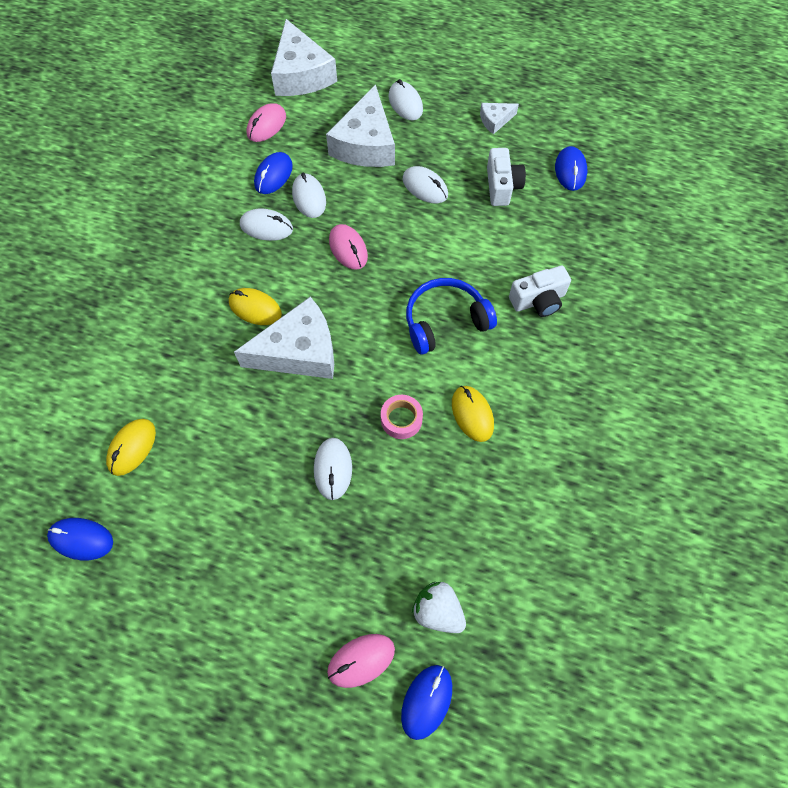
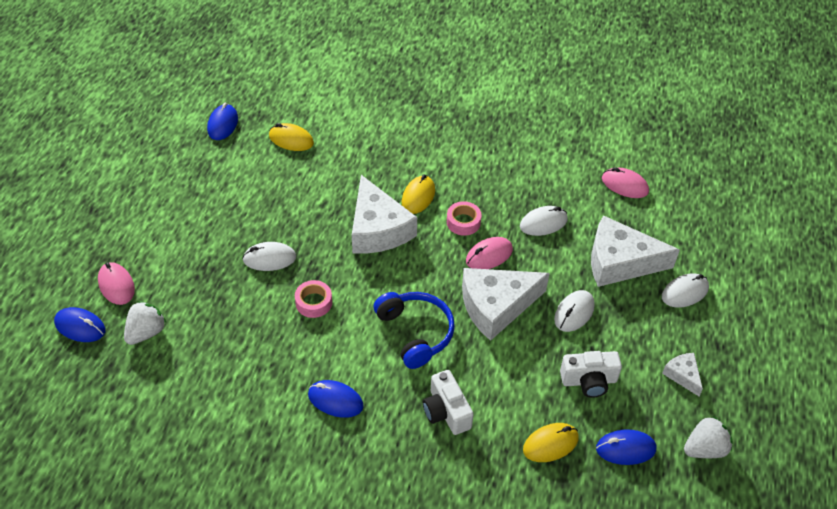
camera: 85 degrees right, 15 degrees down
(266, 227) = (504, 196): white mouse -> none
(273, 175) = (564, 196): blue mouse -> blue mouse (335, 400)
(299, 268) = (463, 222): none -> pink tape
(301, 74) = (699, 205): white cheese -> white cheese (496, 306)
(472, 414) = (318, 355): yellow mouse -> yellow mouse (550, 444)
(567, 119) = (704, 449): none -> white strawberry

